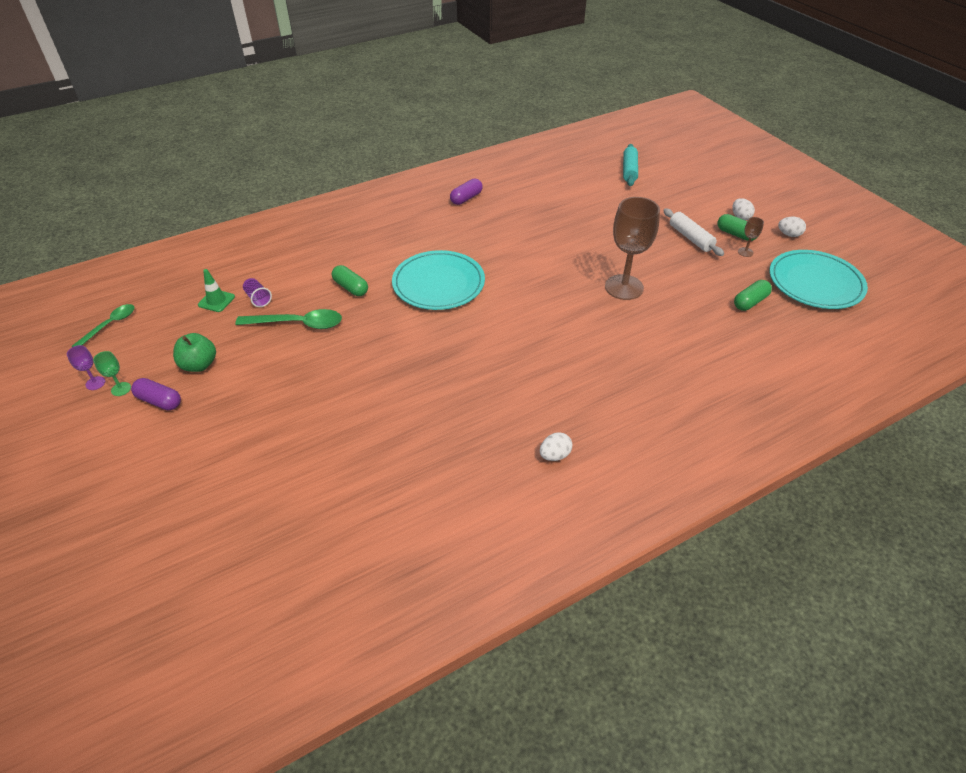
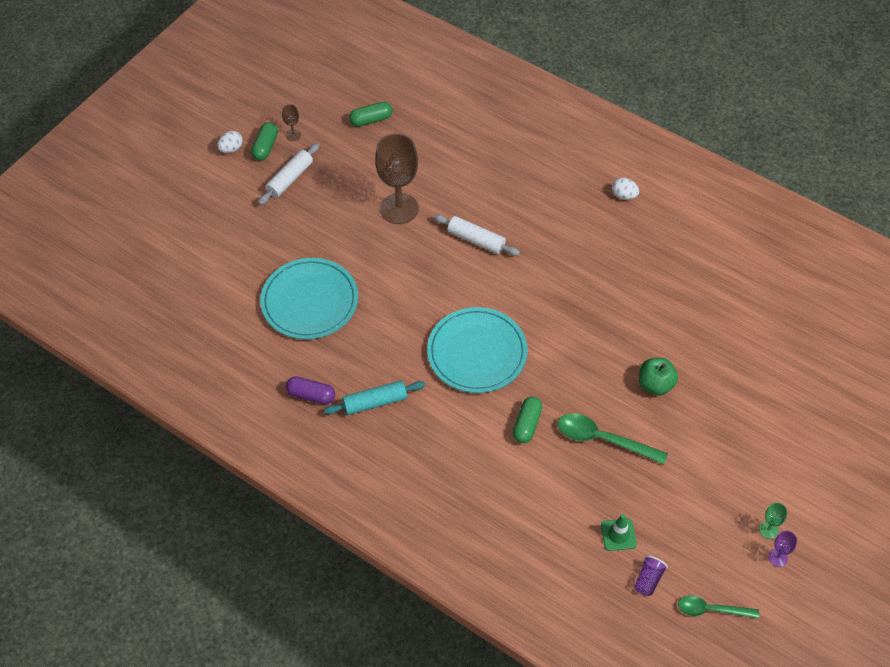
camera: 115 degrees left, 10 degrees up
(159, 401) = (758, 487): purple capsule -> none
(199, 365) = (702, 486): green apple -> green apple (655, 384)
(258, 299) = (592, 498): purple cup -> purple cup (648, 580)
(298, 324) = (603, 439): green spoon -> green spoon turned 45 degrees counterclockwise
(559, 322) = (476, 240): none -> white rolling pin
(629, 170) = (174, 261): turquoise rolling pin -> turquoise rolling pin (375, 402)
(750, 302) = (371, 120): green capsule -> green capsule turned 45 degrees counterclockwise
(789, 235) = (246, 109): white egg -> none
(815, 283) = (318, 82): turquoise plate -> turquoise plate (310, 301)

